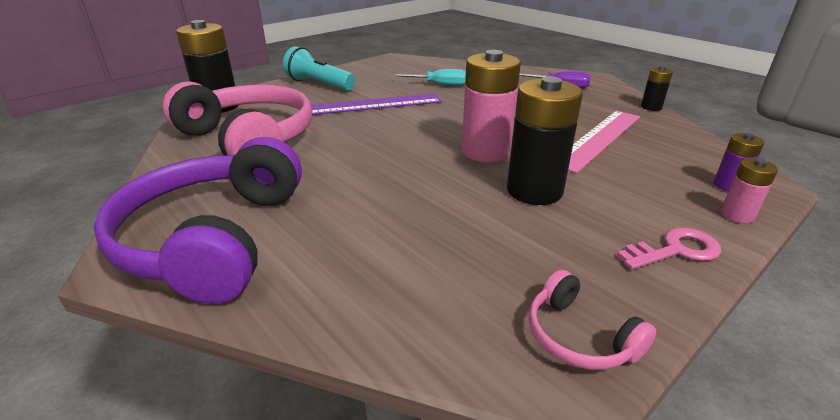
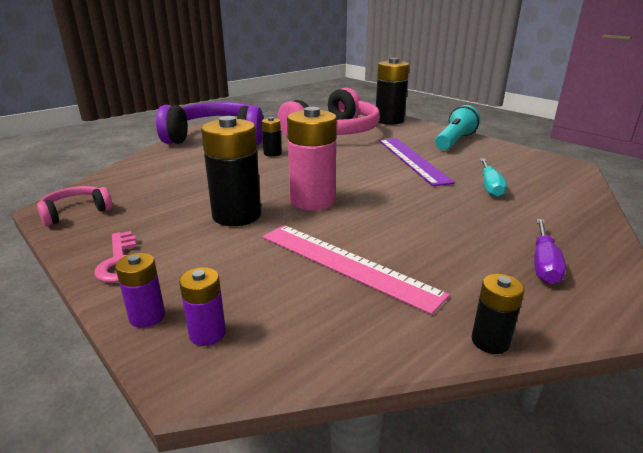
camera: 90 degrees right, 5 degrees down
(327, 180) = (272, 153): none -> black battery
(737, 215) = (147, 316): pink battery -> purple battery

